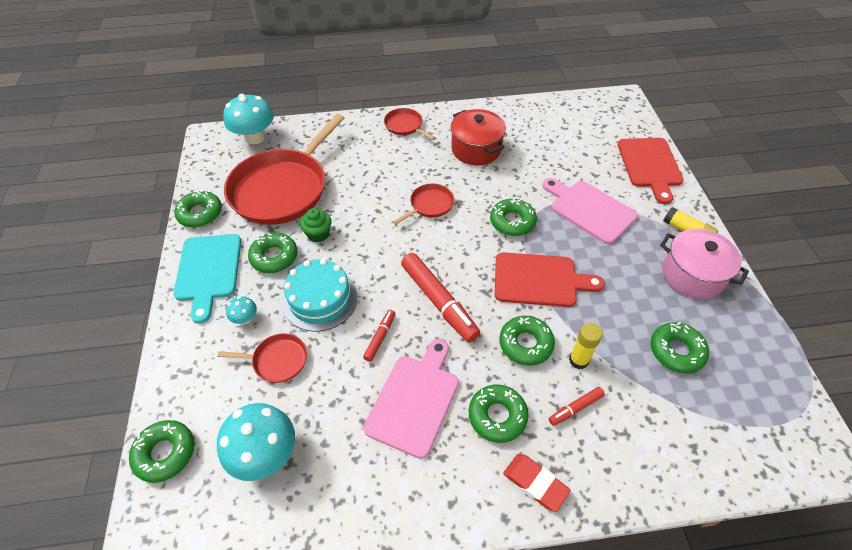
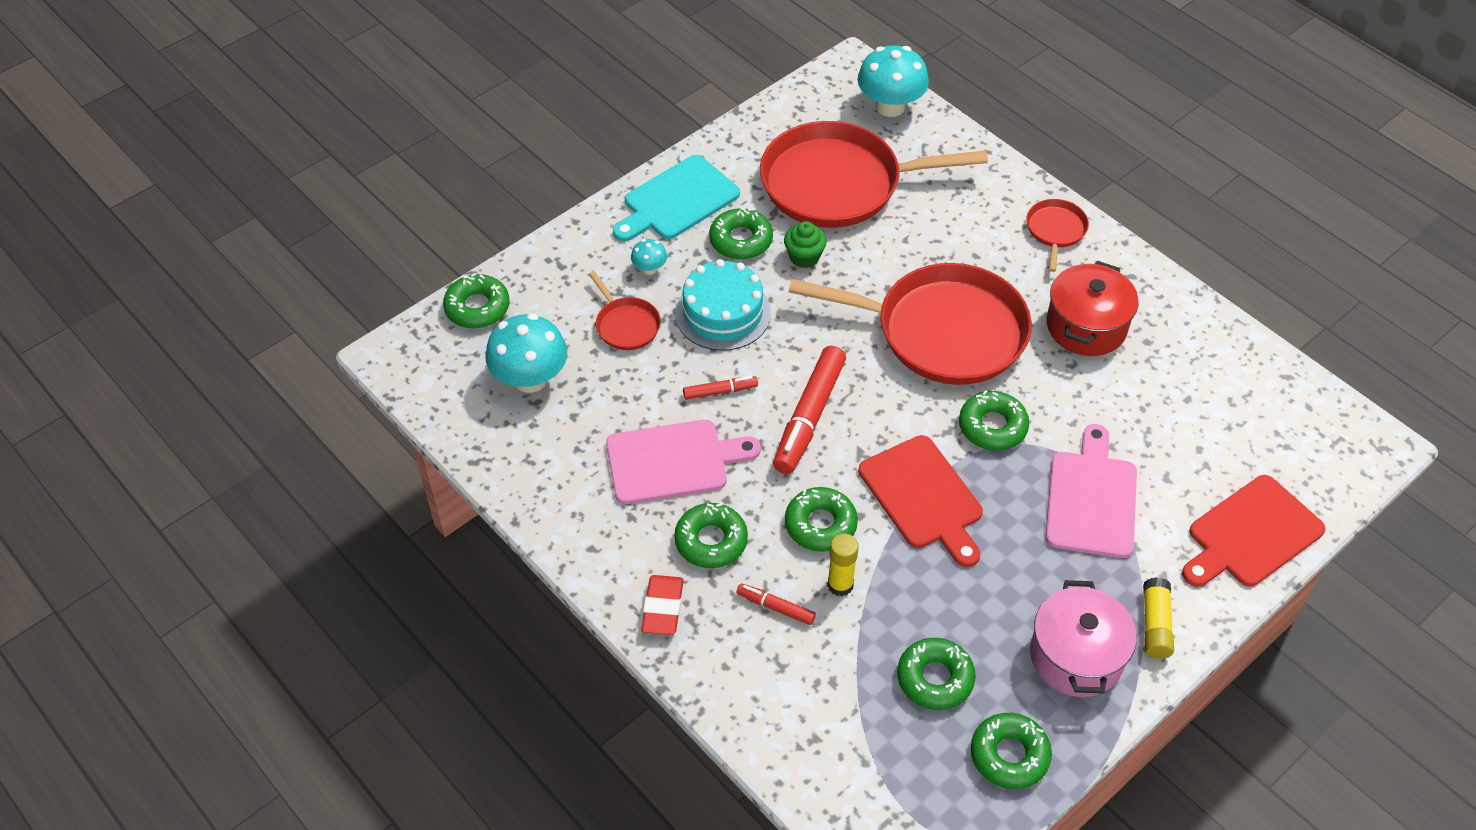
camera: 55 degrees right, 0 degrees up
(200, 213) = (740, 141): green donut -> green donut (1009, 755)
(429, 205) = (942, 331): red pan -> red pan, size x2.29

